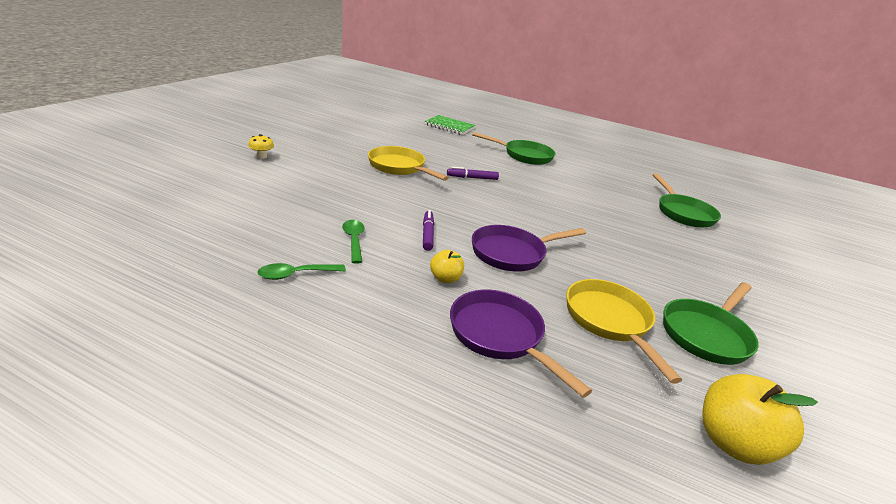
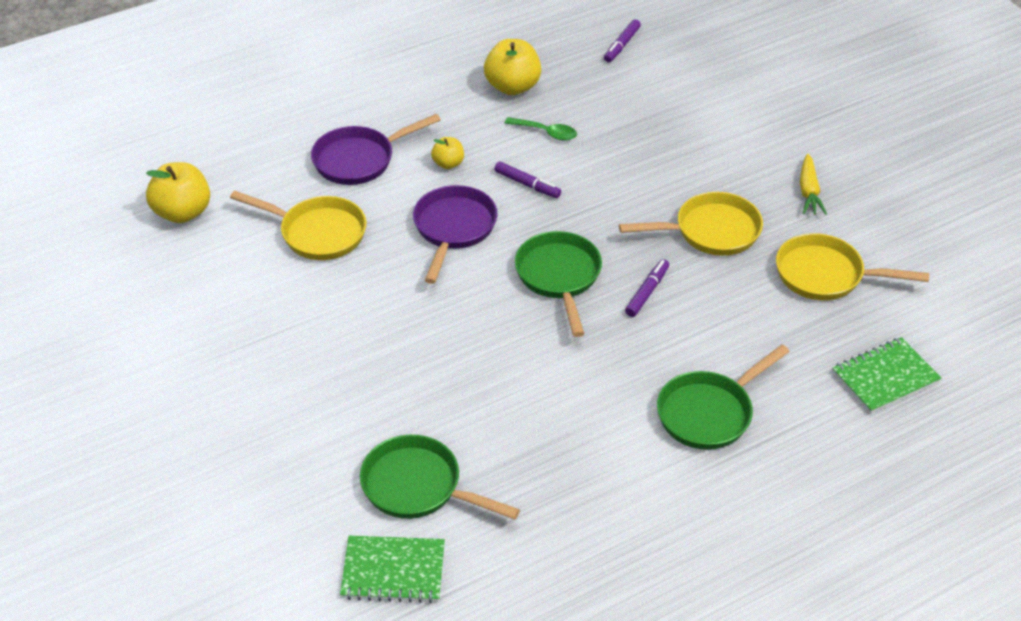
camera: 130 degrees right, 15 degrees up
(180, 230) = (622, 45): none -> purple marker
(262, 156) = (784, 123): yellow mushroom -> none
(296, 275) = (512, 87): green spoon -> yellow apple
(332, 146) = (809, 192): none -> yellow carrot
(399, 139) = (826, 275): none -> yellow pan
(500, 336) = (359, 160): purple pan -> purple pan turned 150 degrees clockwise
(706, 334) = (249, 287): green pan -> green pan (559, 277)
(722, 208) = (393, 571): none -> green notebook

